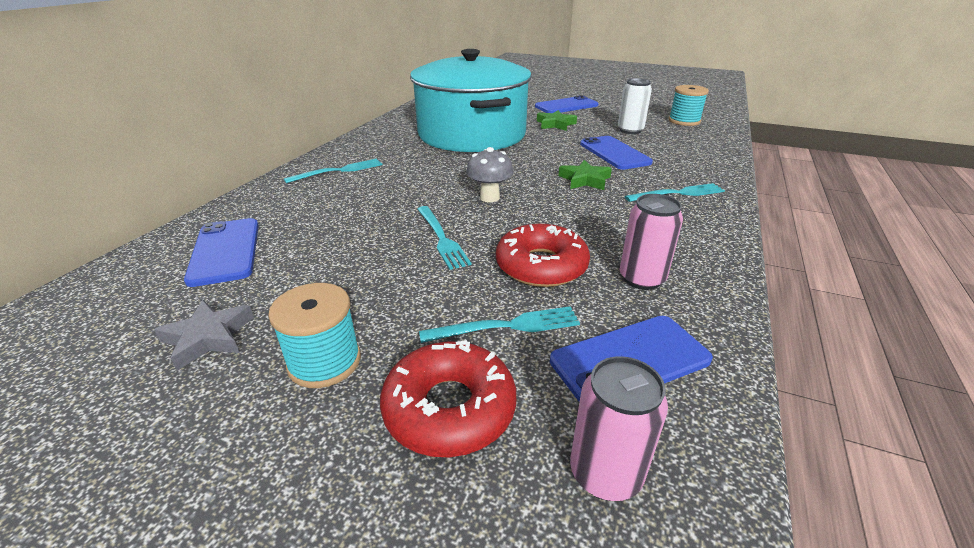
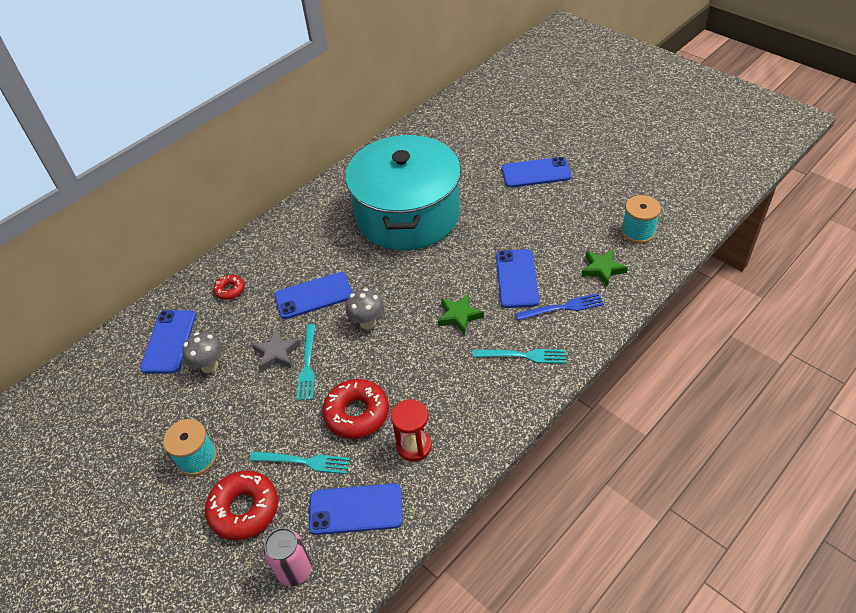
camera: 25 degrees right, 15 degrees up
(208, 337) = (145, 420): grey star -> grey star (277, 353)
(298, 200) = (230, 290): none -> red donut
(299, 262) = (209, 365): none -> grey mushroom
(339, 171) = (271, 254): turquoise fork -> none
(410, 189) = (313, 296): none -> blue phone
(555, 124) = (498, 211): green star -> green star (602, 269)
(630, 130) = (564, 239): white can -> none
(641, 279) = (414, 446): pink can -> red hourglass
(676, 162) = (563, 307): none -> blue fork

